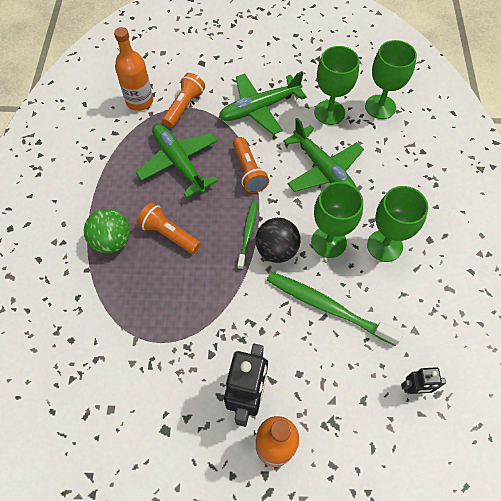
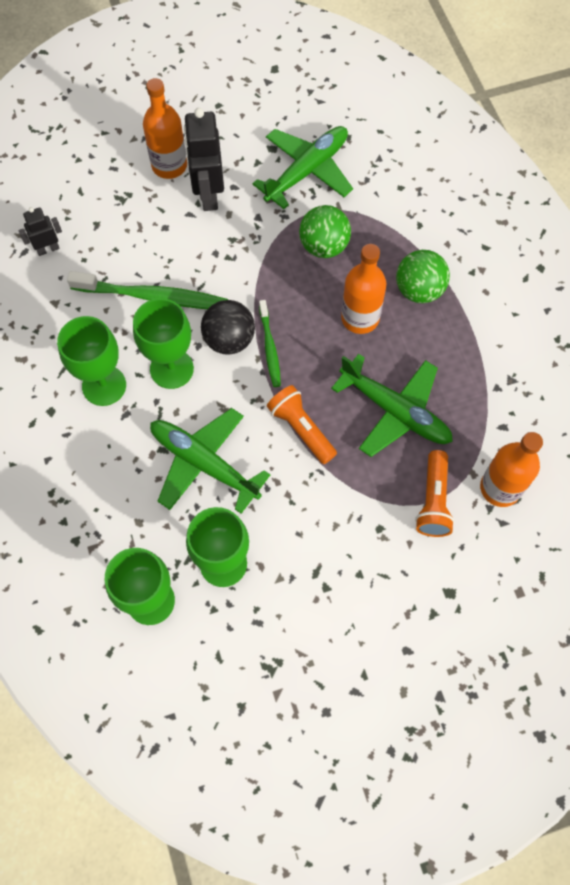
camera: 160 degrees right, 5 degrees up
(167, 305) = (324, 246): none -> green ball
(169, 234) = (360, 318): orange flashlight -> orange bottle
(260, 108) = (326, 536): green plane -> green plane (306, 171)

